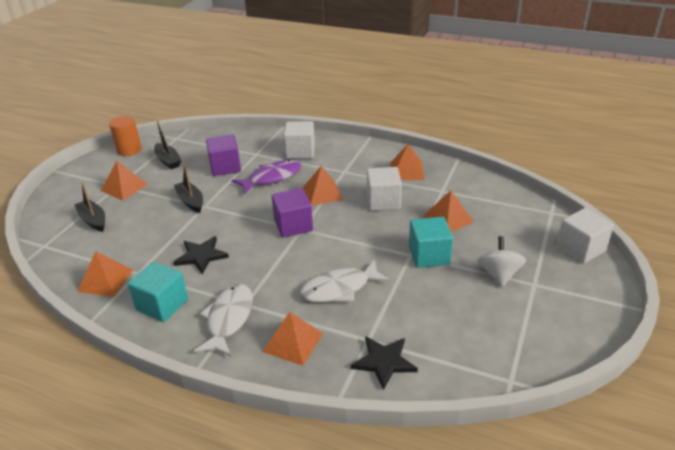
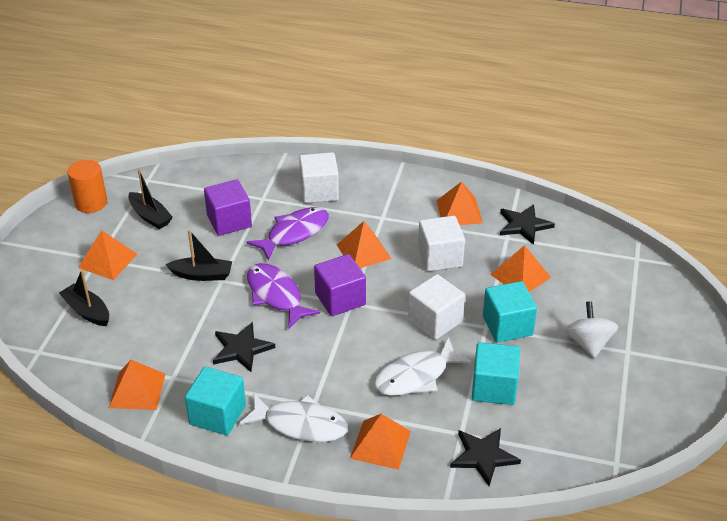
camera: 10 degrees left, 5 degrees up
(191, 201) = (202, 275): black boat -> black boat turned 135 degrees clockwise
(228, 319) = (300, 424): white fish -> white fish turned 105 degrees clockwise
(243, 219) = (276, 295): none -> purple fish
(406, 304) = (494, 387): none -> turquoise cube
(458, 183) = (524, 225): none -> black star
(580, 249) = (673, 303): white cube -> white cube (435, 321)

